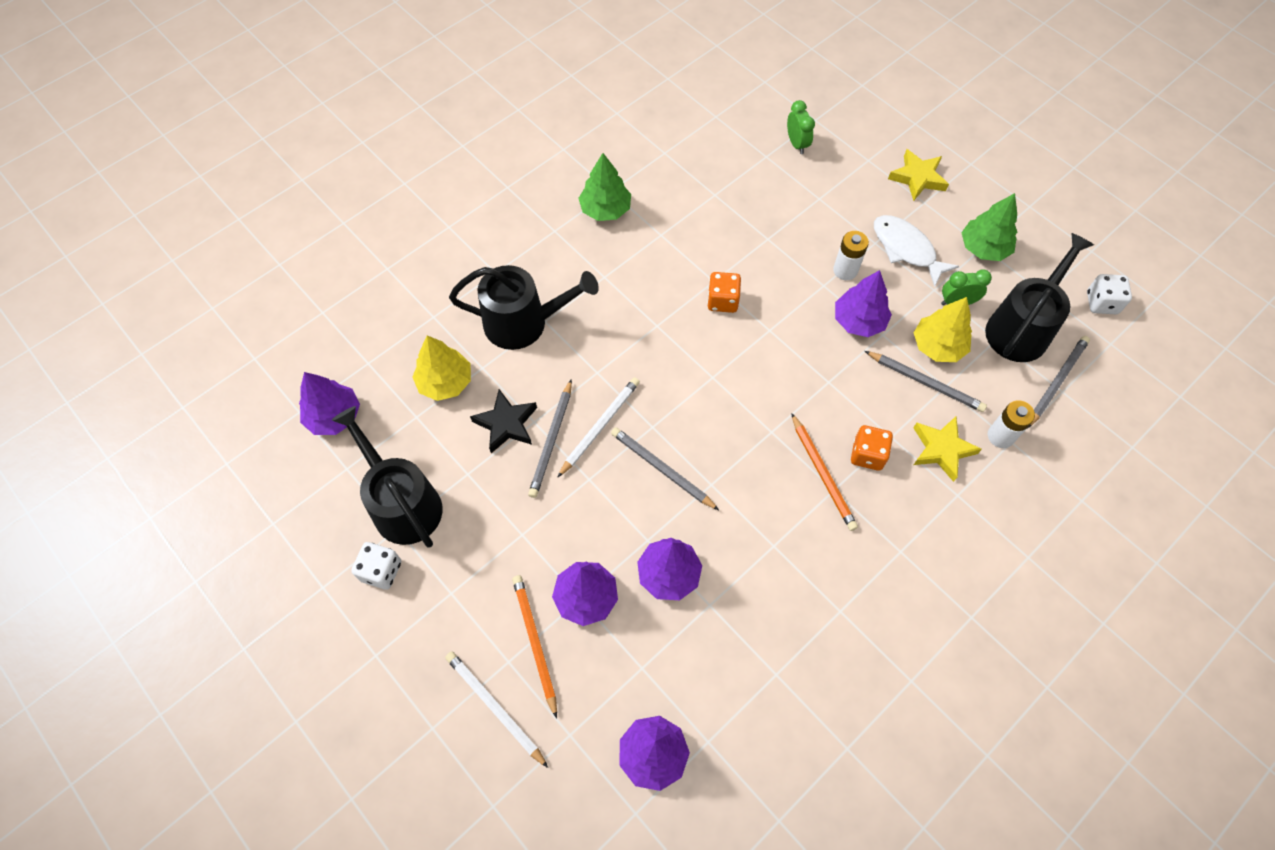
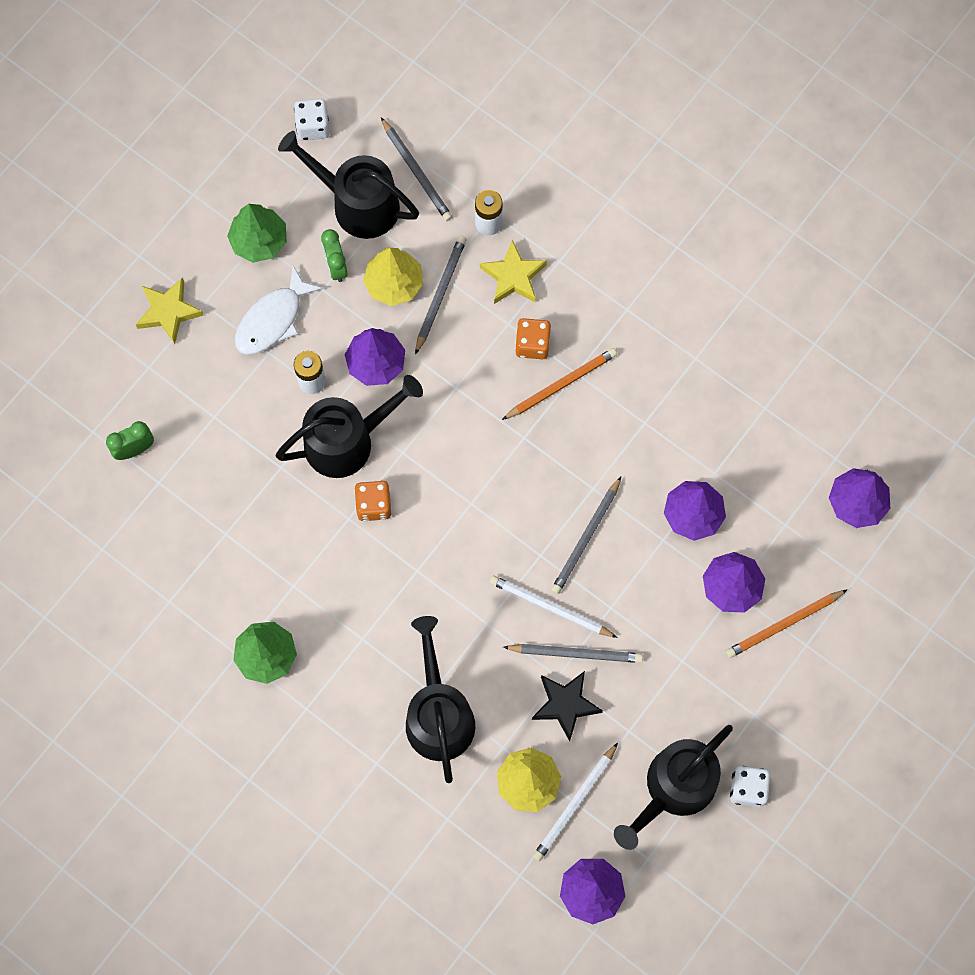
camera: 100 degrees left, 10 degrees up
(494, 707) = (849, 647): white pencil -> white pencil (575, 804)
(785, 289) = (347, 441): none -> black watering can
(1056, 382) = (417, 172): grey pencil -> grey pencil turned 150 degrees counterclockwise

